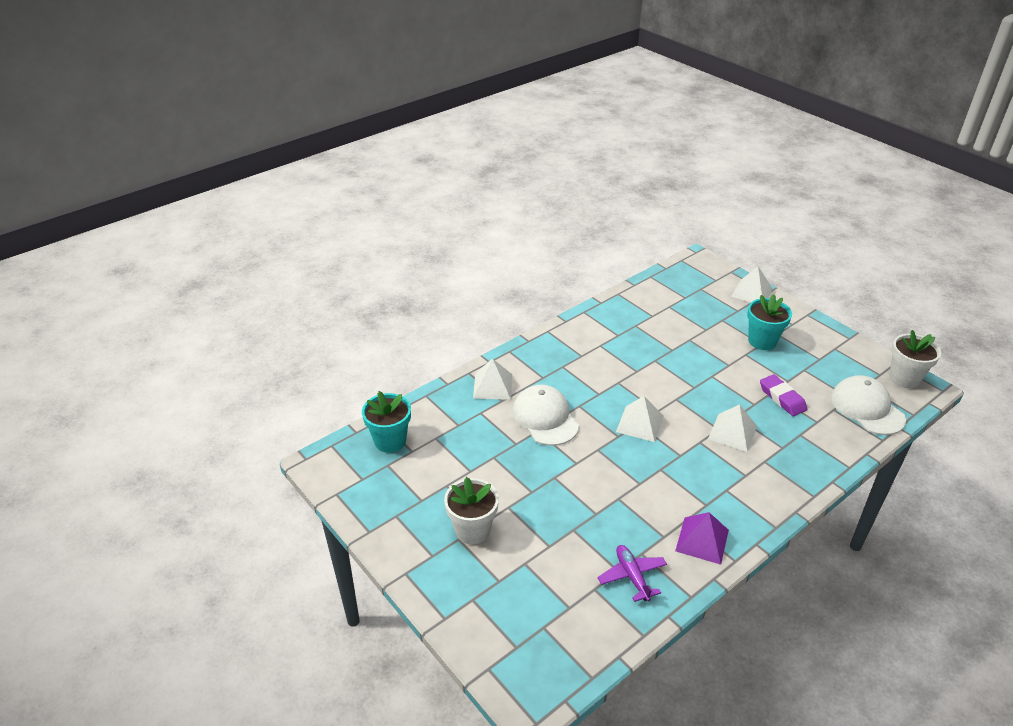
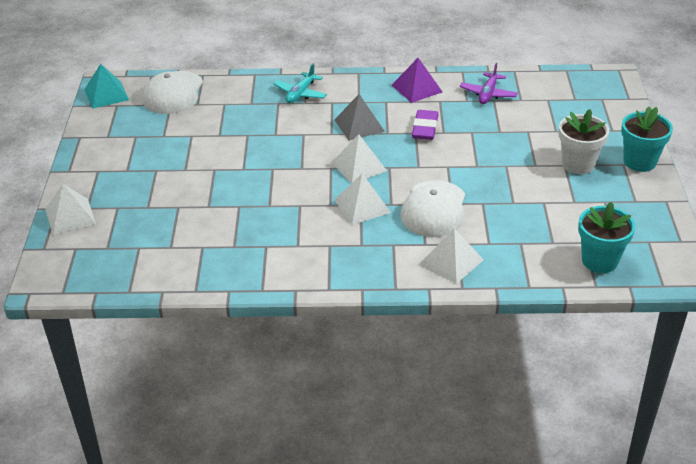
camera: 140 degrees left, 0 degrees up
(691, 463) = (359, 125): none -> grey pyramid
(732, 432) = (297, 127): white pyramid -> white pyramid (362, 206)
(762, 341) = (151, 171): turquoise flower pot -> turquoise flower pot (639, 162)
(782, 398) = (219, 127): purple eraser -> purple eraser (425, 128)
(782, 469) = (300, 93): none -> turquoise plane
(904, 378) = (106, 94): white flower pot -> turquoise pyramid

